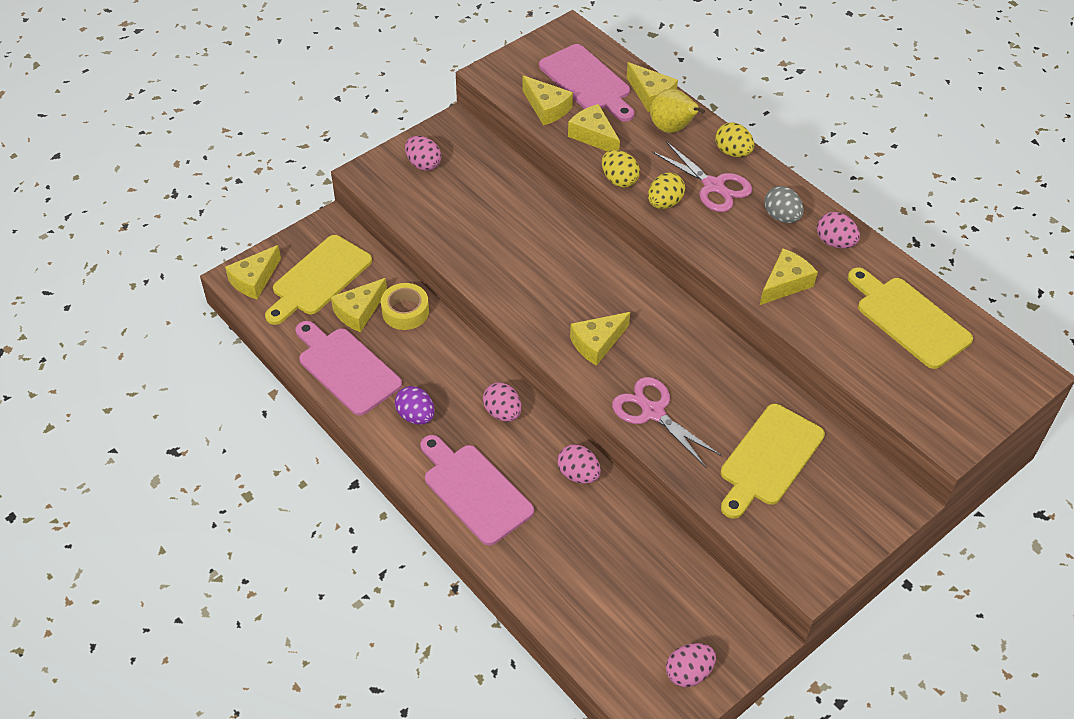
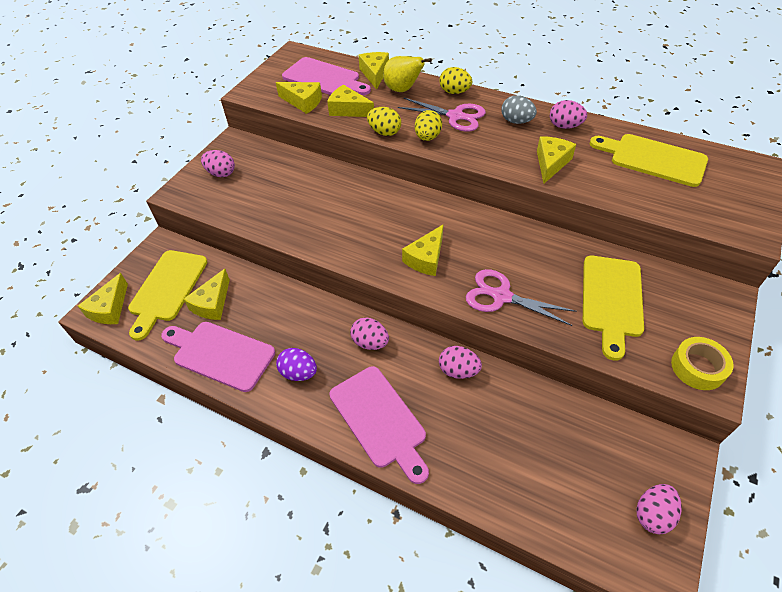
camera: 20 degrees left, 0 degrees up
(405, 311) = (252, 290): yellow tape -> yellow tape (697, 367)
(474, 490) = (380, 420): pink cutting board -> pink cutting board turned 150 degrees counterclockwise
(651, 95) = (374, 74): yellow cheese -> yellow cheese turned 120 degrees counterclockwise

